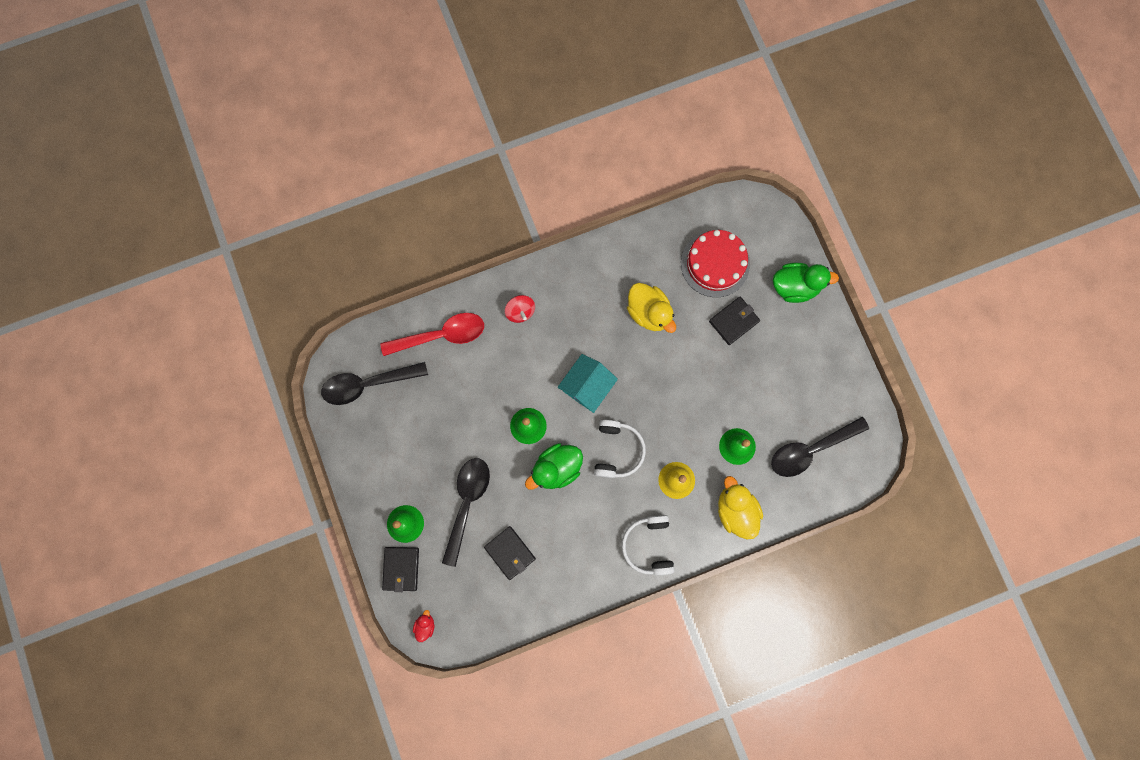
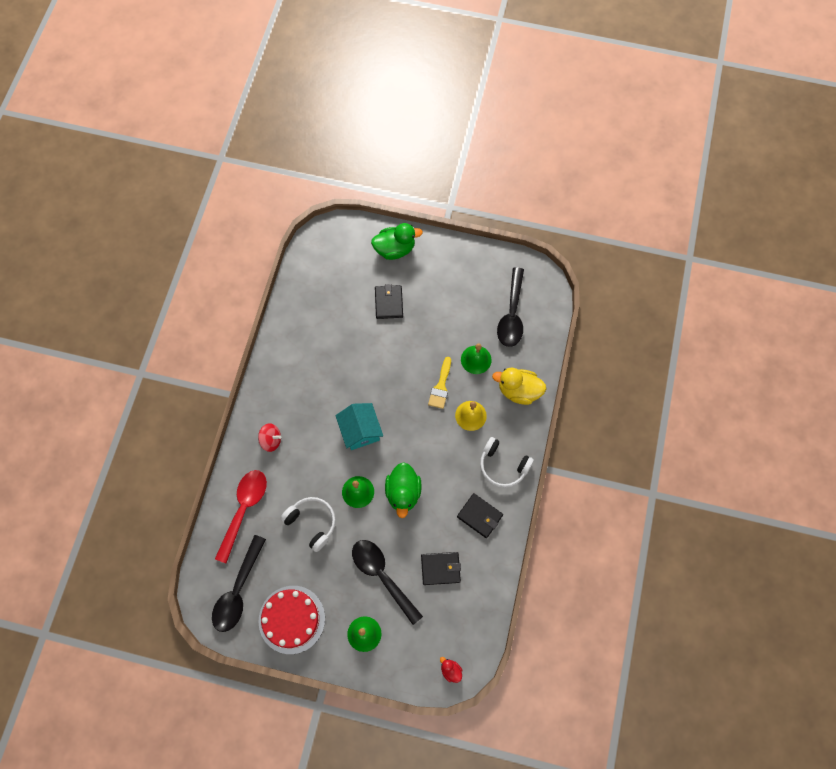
camera: 55 degrees left, 10 degrees down
(401, 568) = (395, 660): black wallet -> black wallet (479, 516)
(617, 450) = (421, 441): white headphones -> white headphones (312, 523)
(649, 312) = (340, 353): yellow duck -> none
(685, 431) = (441, 386): none -> yellow brush
(715, 263) = (340, 287): red cake -> red cake (291, 619)
(794, 287) = (395, 249): green duck -> green duck turned 45 degrees clockwise

